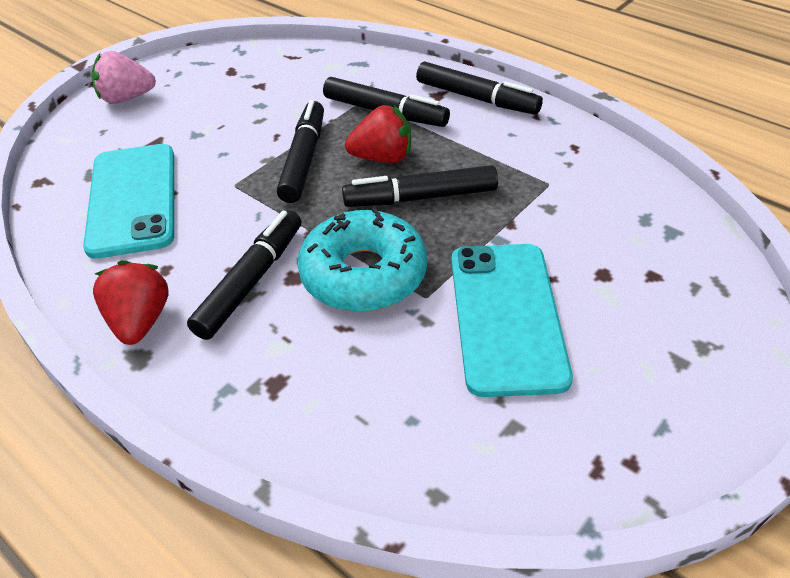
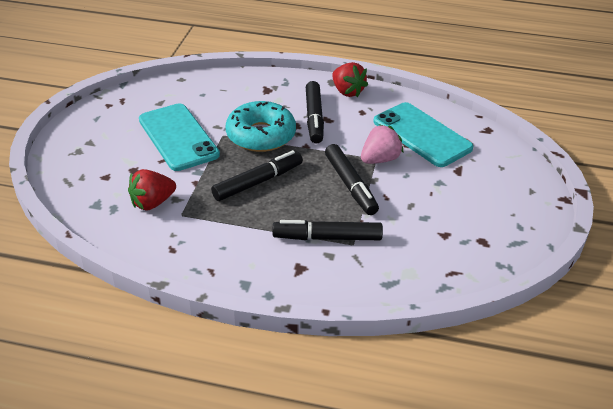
camera: 150 degrees right, 5 degrees down
(126, 98) = (522, 193): pink strawberry -> pink strawberry (380, 159)
(382, 158) = (301, 201): red strawberry -> red strawberry (152, 203)
(476, 98) = (266, 272): black marker -> none

